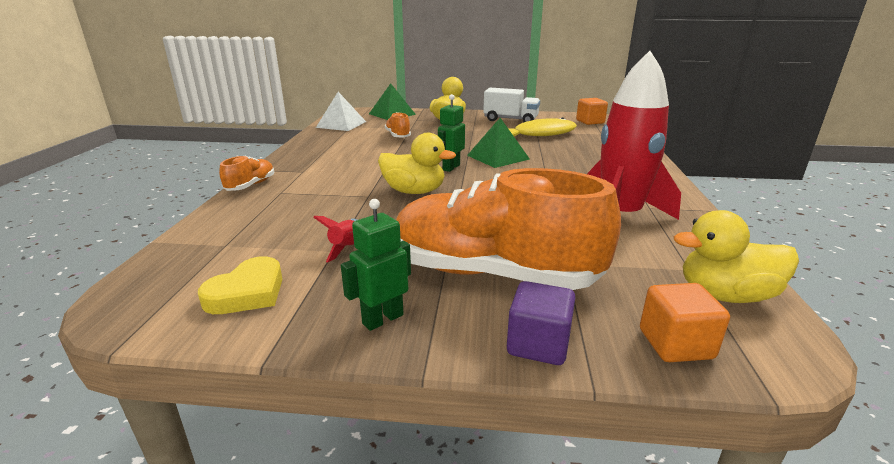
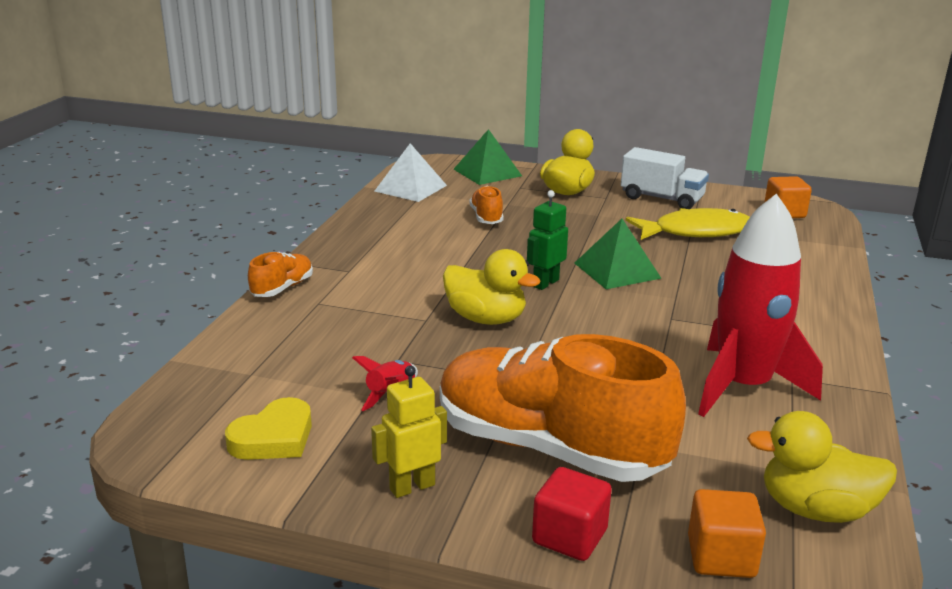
camera: 10 degrees right, 0 degrees up
(382, 319) = (412, 487): green robot -> yellow robot
(538, 344) = (569, 536): purple cube -> red cube

